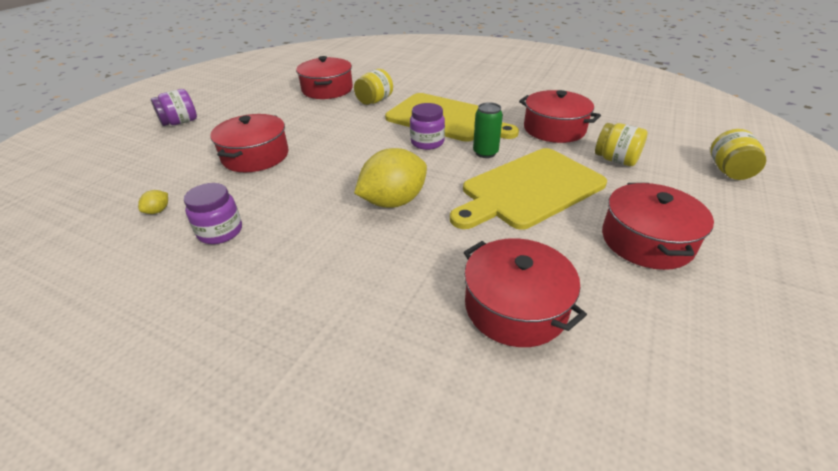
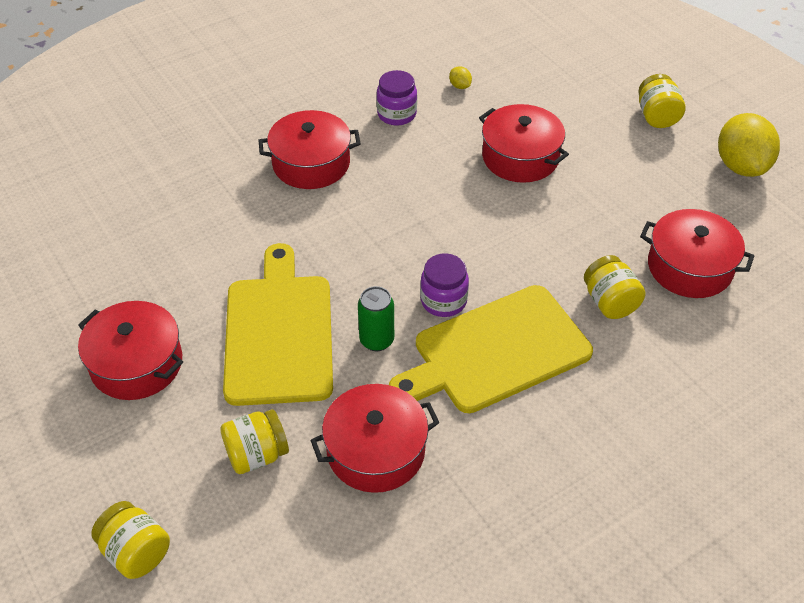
camera: 120 degrees right, 10 degrees up
(180, 122) = (657, 116): purple jar -> yellow jar
(393, 201) = (349, 225): yellow lemon -> yellow lemon (741, 166)
(515, 307) = (165, 235): red pot -> red pot (311, 163)

